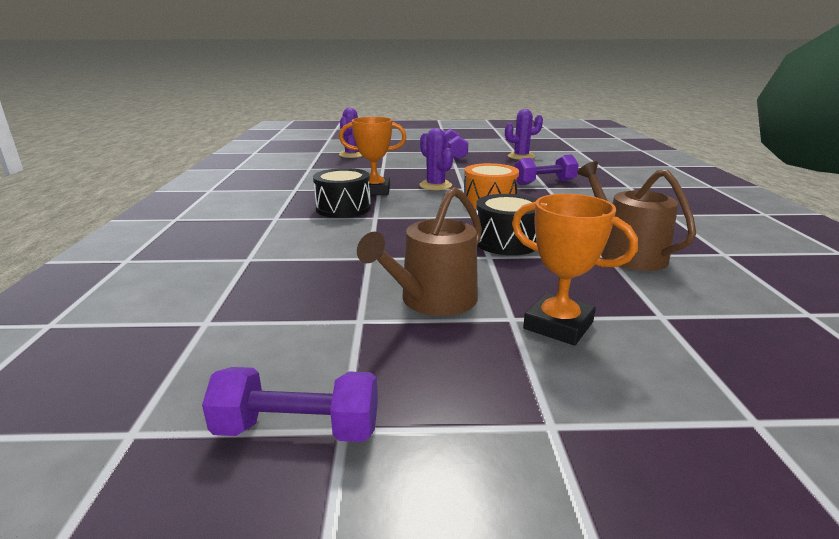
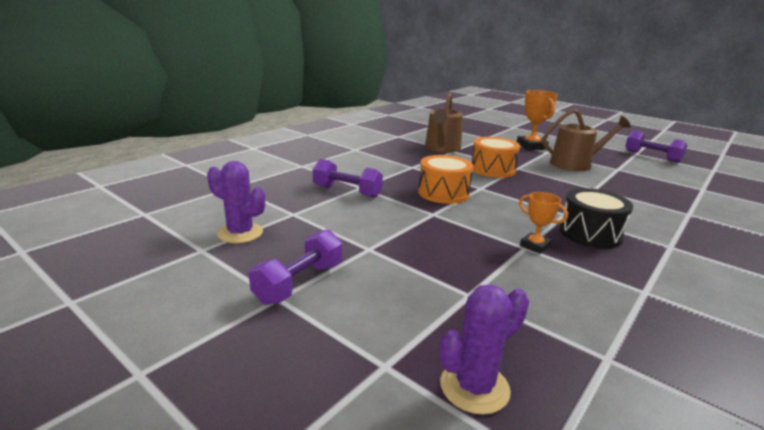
camera: 140 degrees left, 0 degrees up
(374, 191) = (534, 246): orange trophy -> orange trophy, size x0.59
(435, 186) = (455, 227): purple cactus -> none
(506, 242) = (492, 169): black drum -> orange drum

